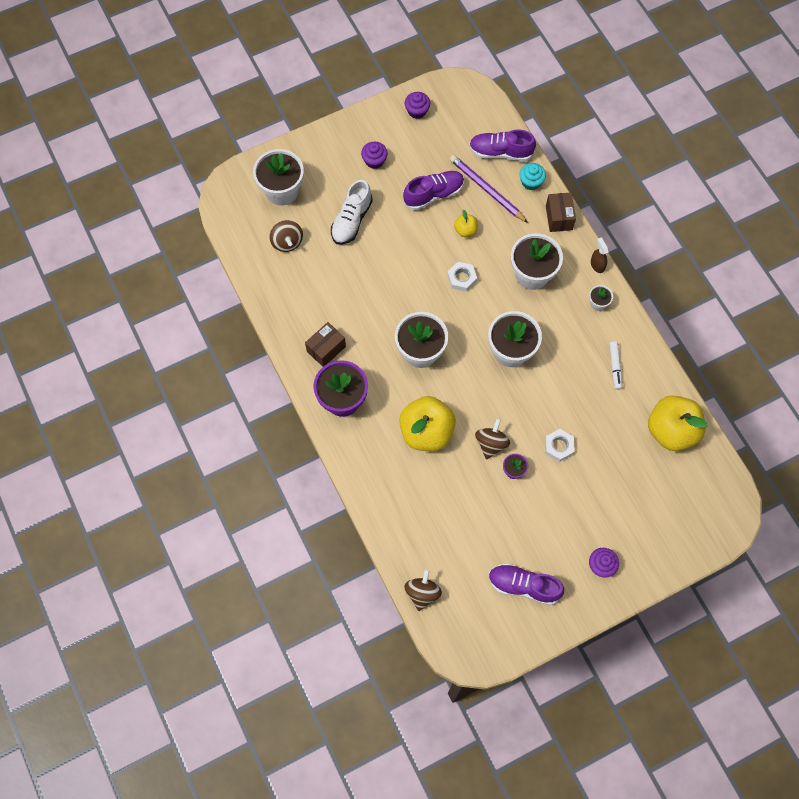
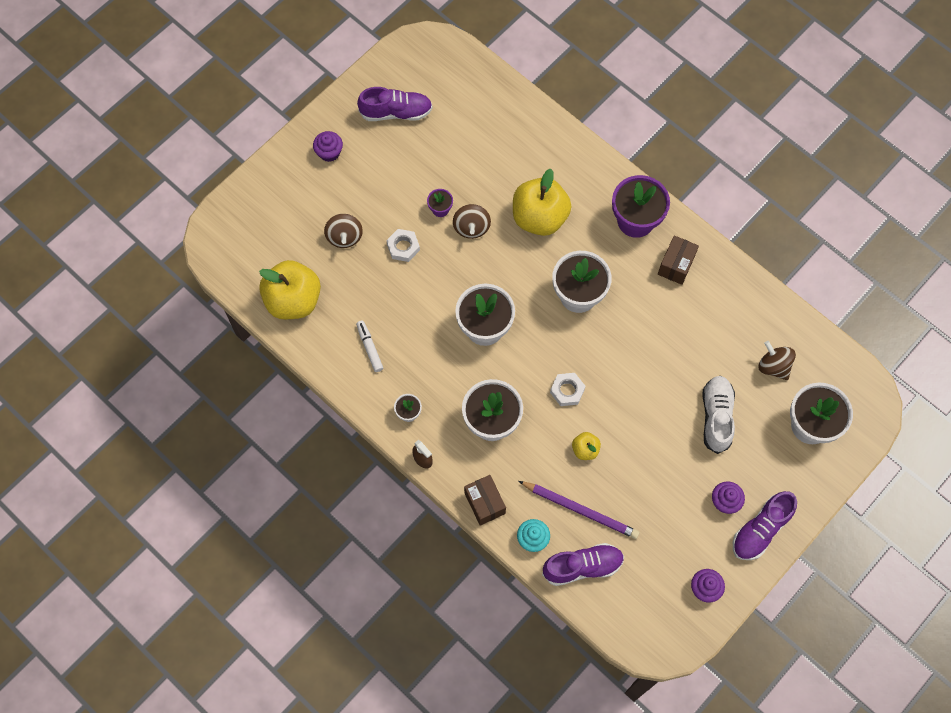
camera: 160 degrees right, 0 degrees up
(422, 593) = (486, 77): brown spinning top -> brown spinning top (344, 237)
(433, 194) = (638, 482): purple shoe -> purple shoe (761, 530)

